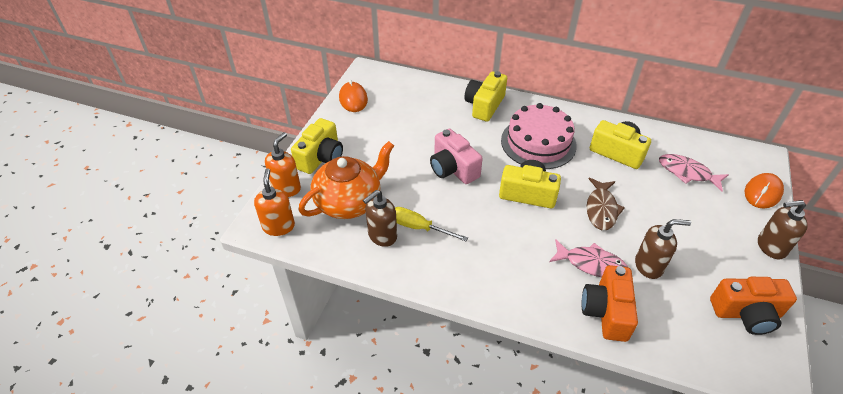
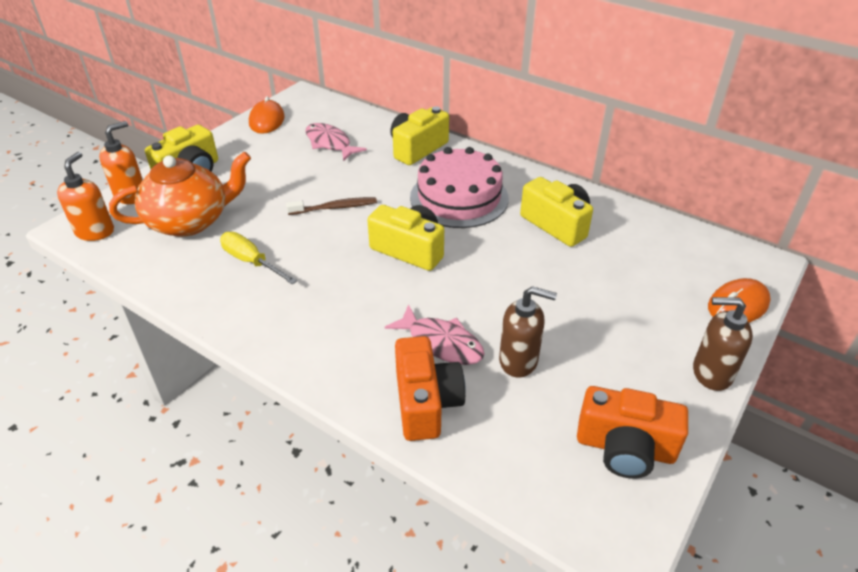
camera: 15 degrees right, 5 degrees down
(382, 236) = (203, 262): brown soap dispenser -> none
(453, 168) = (334, 208): pink camera -> brown toothbrush
(601, 209) = (495, 283): brown fish -> none
(606, 312) = (426, 402): orange camera -> orange camera turned 150 degrees clockwise
(687, 173) = (640, 263): pink fish -> pink fish (330, 143)

